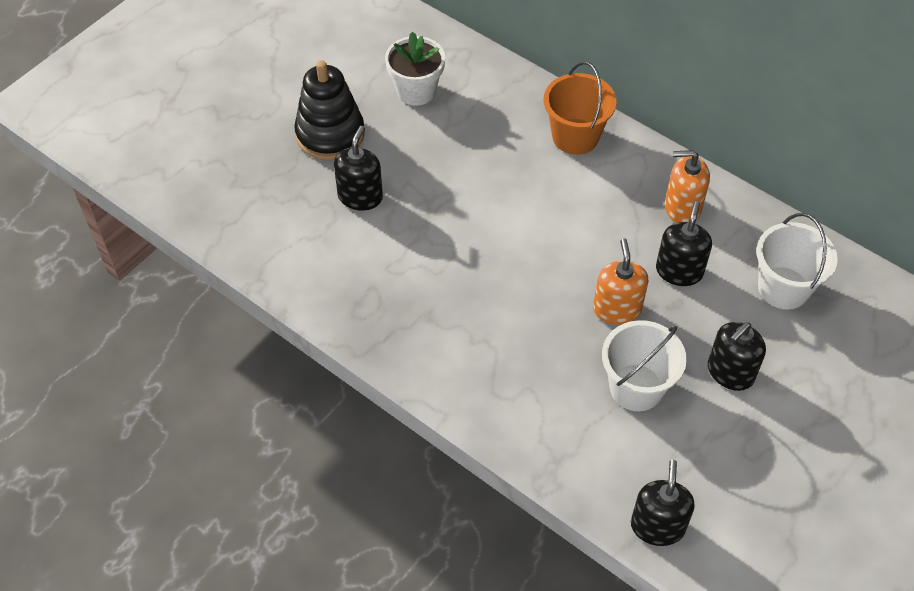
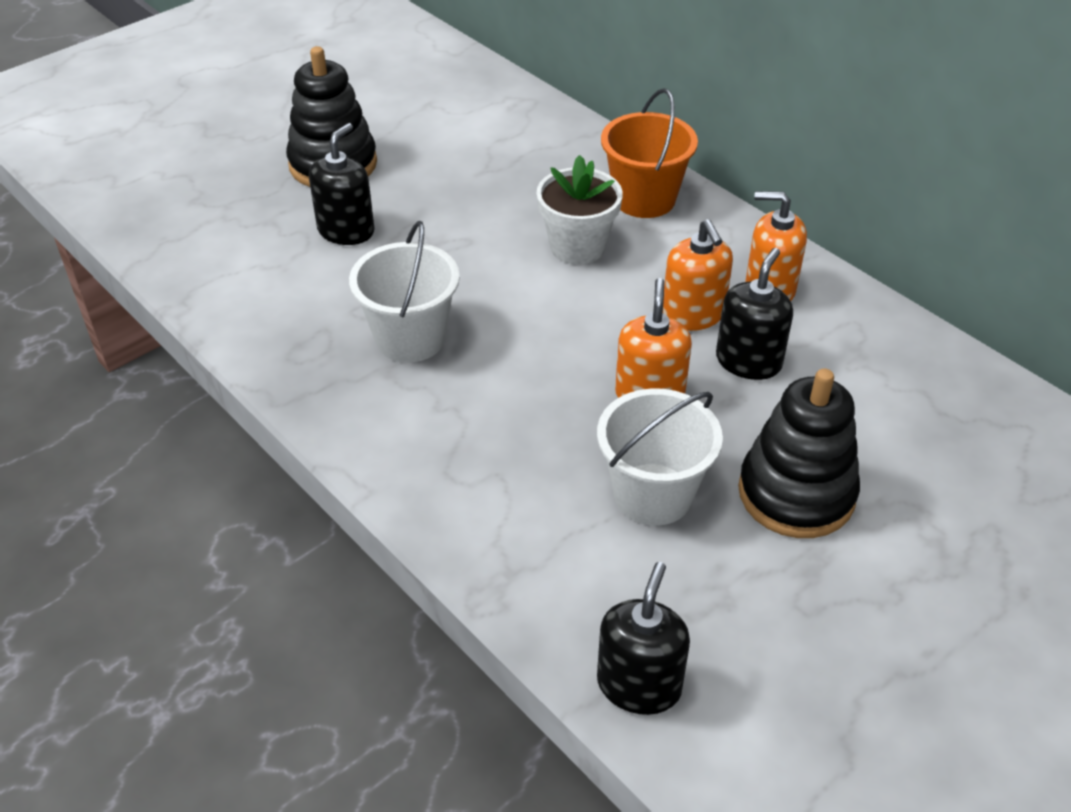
camera: 10 degrees right, 10 degrees down
(416, 91) = (455, 133): white flower pot -> white flower pot (577, 247)
(632, 236) = (693, 314): none -> orange soap dispenser
(730, 372) = (796, 493): black soap dispenser -> black stacking toy
(783, 288) = (895, 399): white bucket -> white bucket (410, 338)

